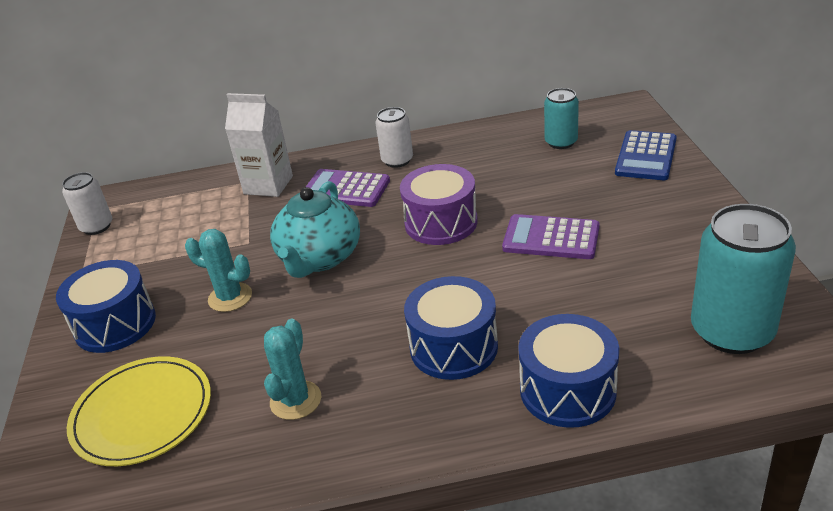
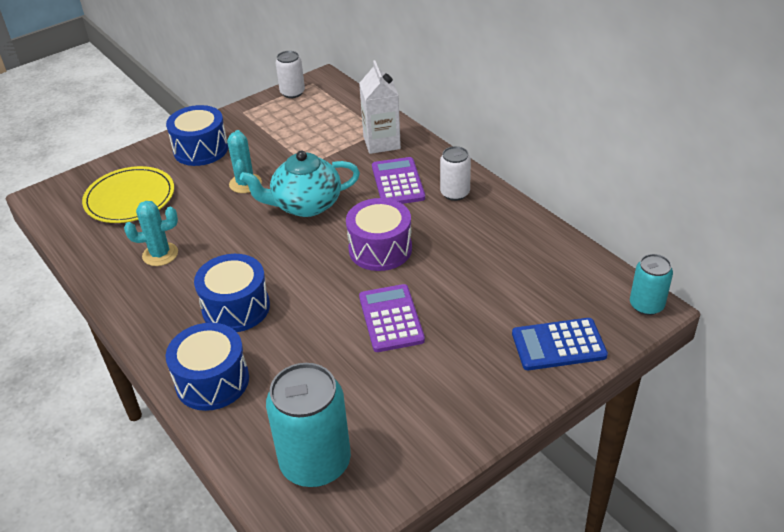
camera: 60 degrees right, 5 degrees up
(561, 142) = (547, 280): turquoise can -> turquoise can (646, 305)

